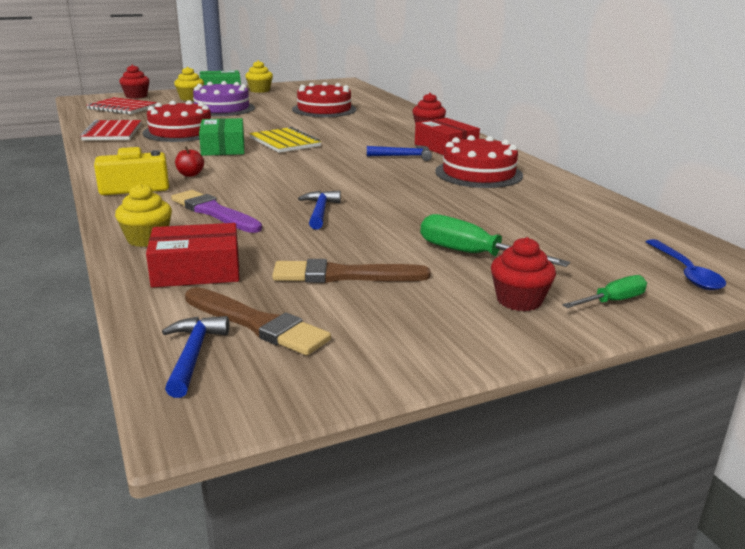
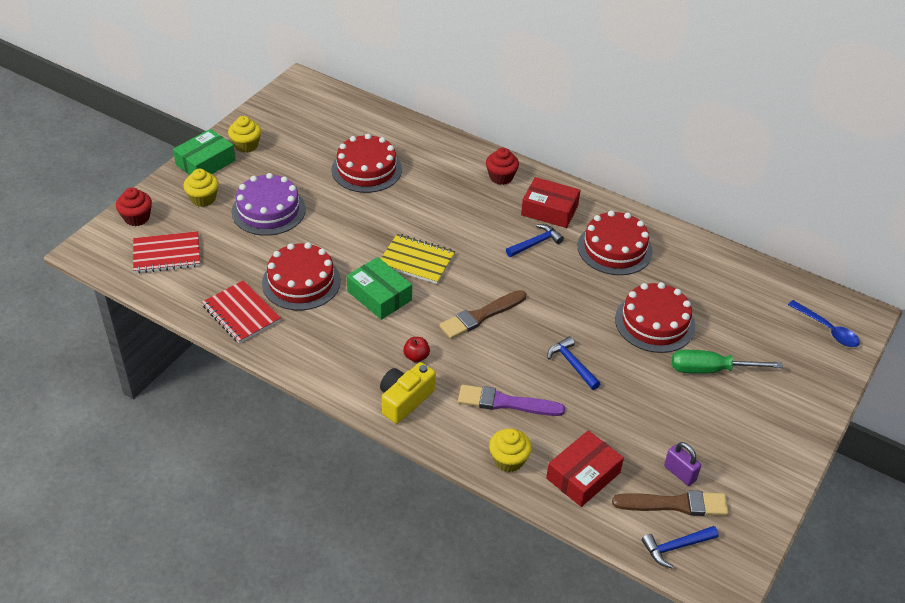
camera: 35 degrees left, 20 degrees up
(193, 355) = (676, 547): blue hammer -> blue hammer turned 75 degrees counterclockwise
(307, 305) = (679, 473): none -> purple padlock
(343, 275) = (667, 433): brown brush -> brown brush (481, 316)
(453, 214) = (654, 322): none -> red cake
(519, 300) = (773, 406): red cupcake -> none
(612, 301) = (815, 382): green screwdriver -> none

